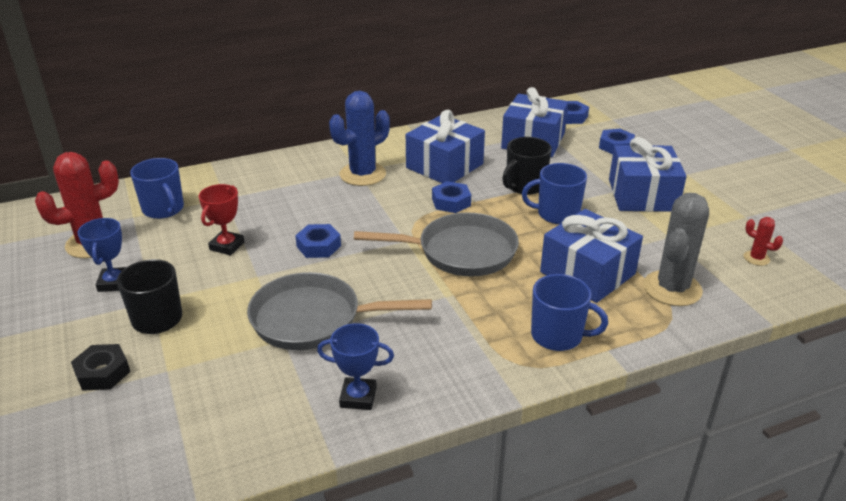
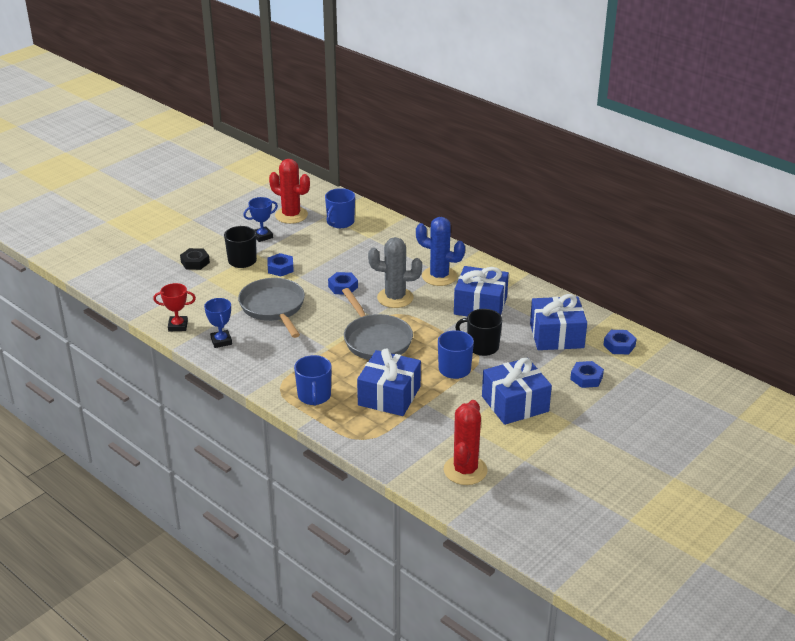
camera: 65 degrees right, 0 degrees up
(227, 246) = (320, 257): red trophy -> red trophy (178, 326)
(451, 202) = (433, 321): blue nut -> blue nut (280, 268)
(672, 288) = (396, 435): grey cactus -> grey cactus (395, 298)
(756, 258) = (465, 470): red cactus -> red cactus, size x2.15

